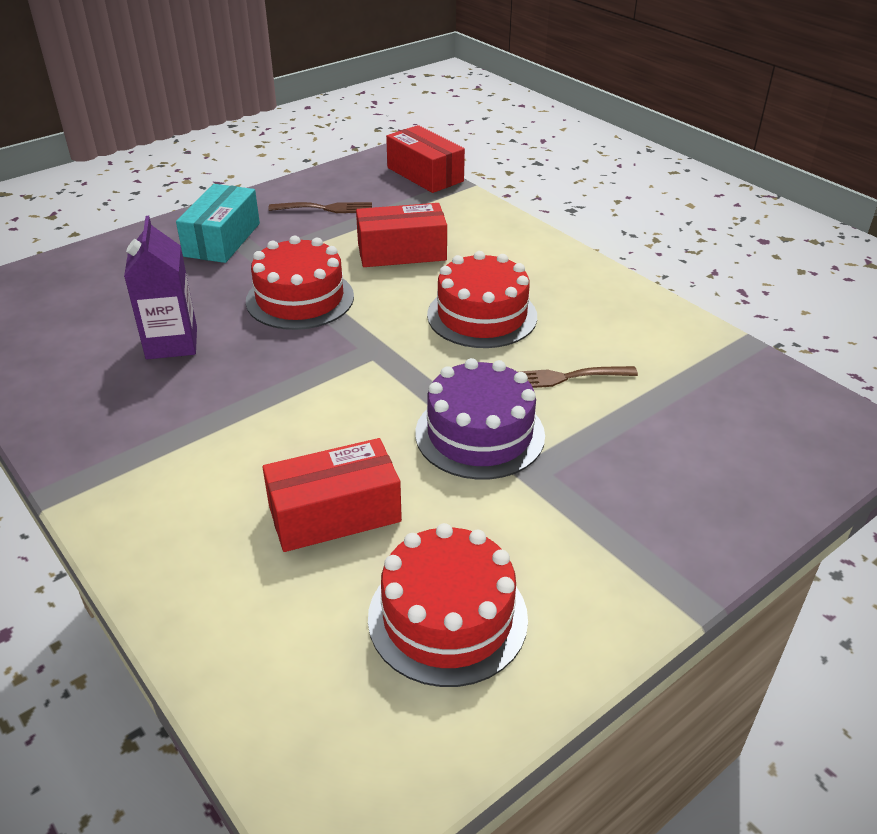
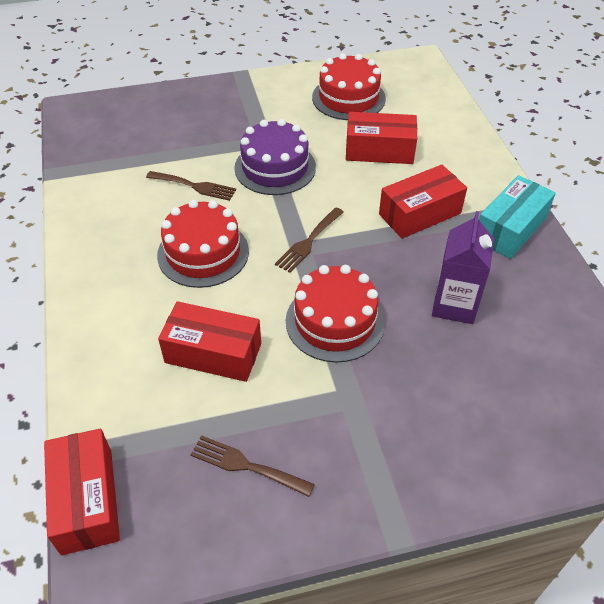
camera: 155 degrees left, 10 degrees up
(222, 239) = (382, 444): turquoise box -> turquoise box (510, 229)
(237, 430) = (420, 214): none -> red box
(370, 357) = (308, 242): none -> brown fork

